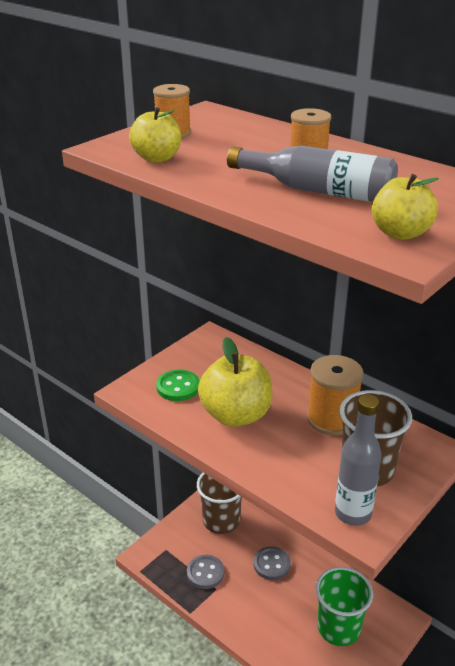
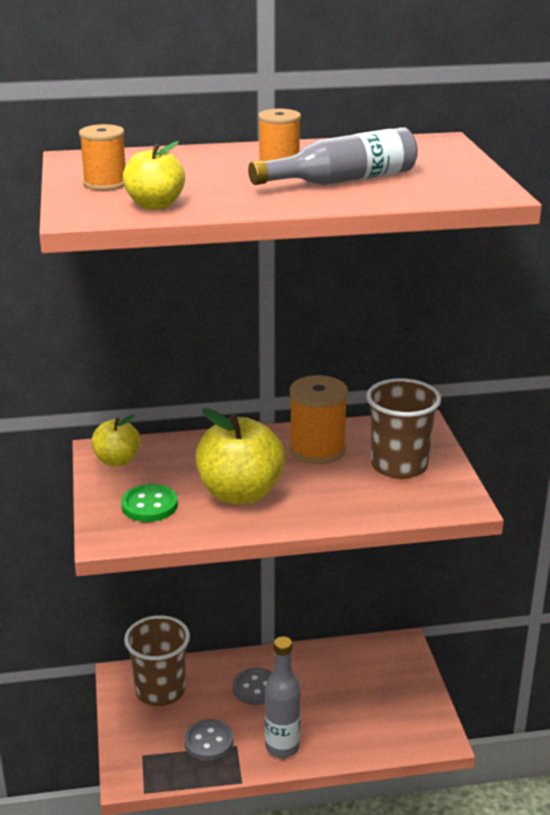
camera: 50 degrees left, 5 degrees down
(338, 628) = (371, 689): green cup -> none
(353, 513) = (437, 498): grey bottle -> grey bottle (282, 747)
(400, 233) = (460, 184): yellow apple -> yellow apple (117, 461)

